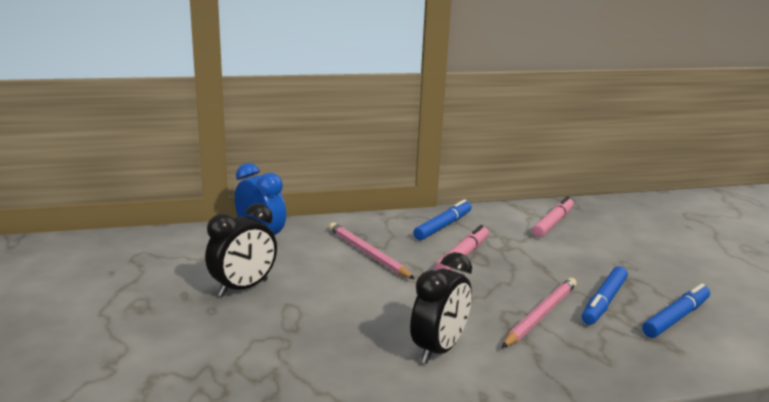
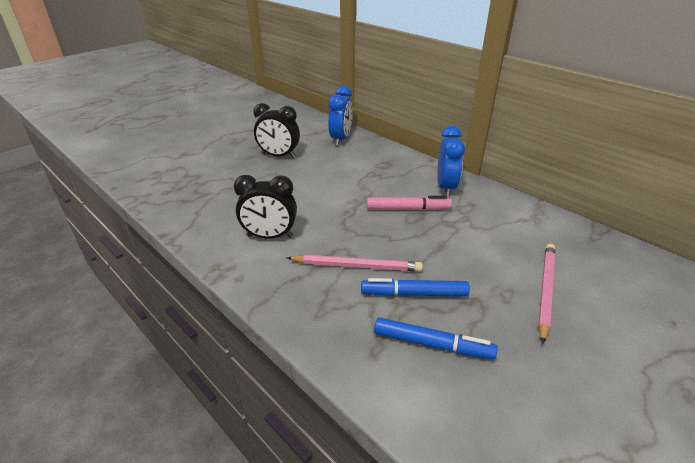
camera: 60 degrees right, 15 degrees up
(367, 254) = (364, 175): pink pencil -> pink pencil (545, 290)
(443, 226) = (445, 187): blue marker -> blue clock
(552, 223) = (532, 233): pink marker -> none

